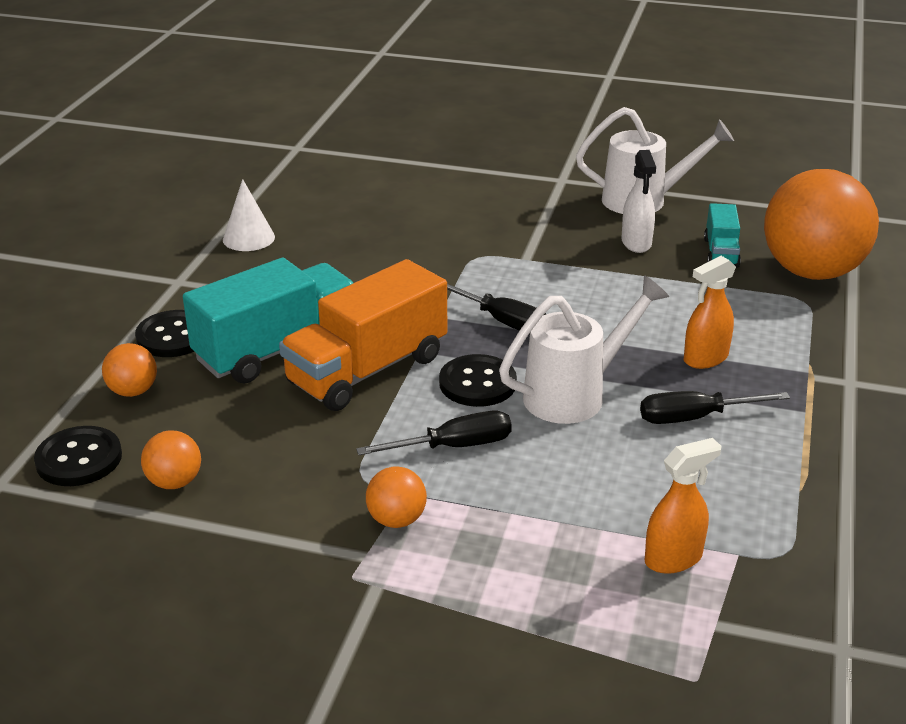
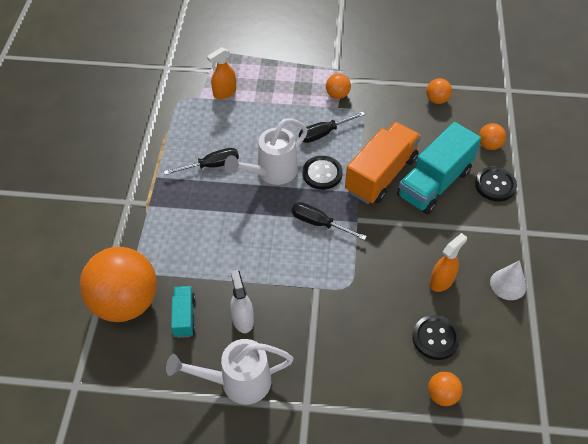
camera: 170 degrees right, 20 degrees up
(79, 459) = (485, 105): black button -> black button (435, 338)
(397, 173) = (442, 395): none -> orange ball
(705, 358) = (203, 208): orange spray bottle -> orange spray bottle (441, 281)

